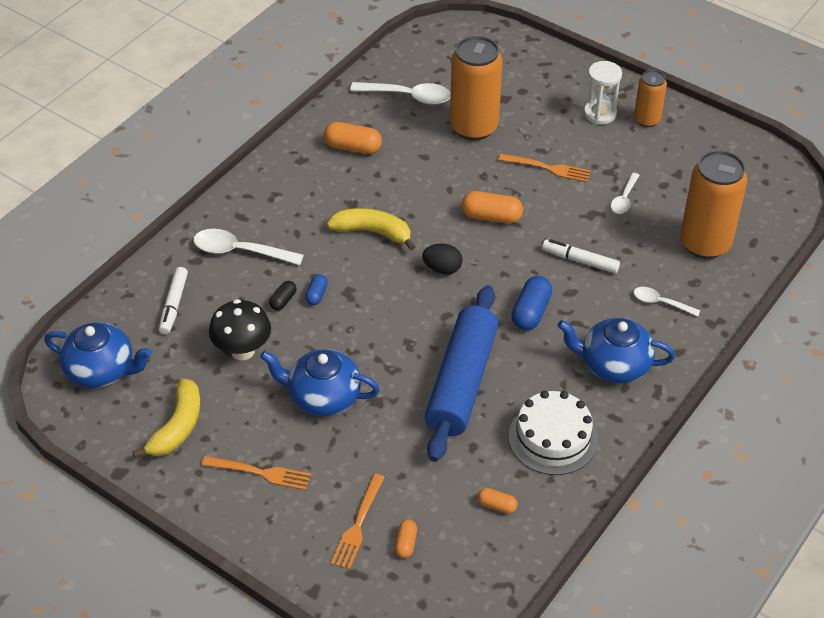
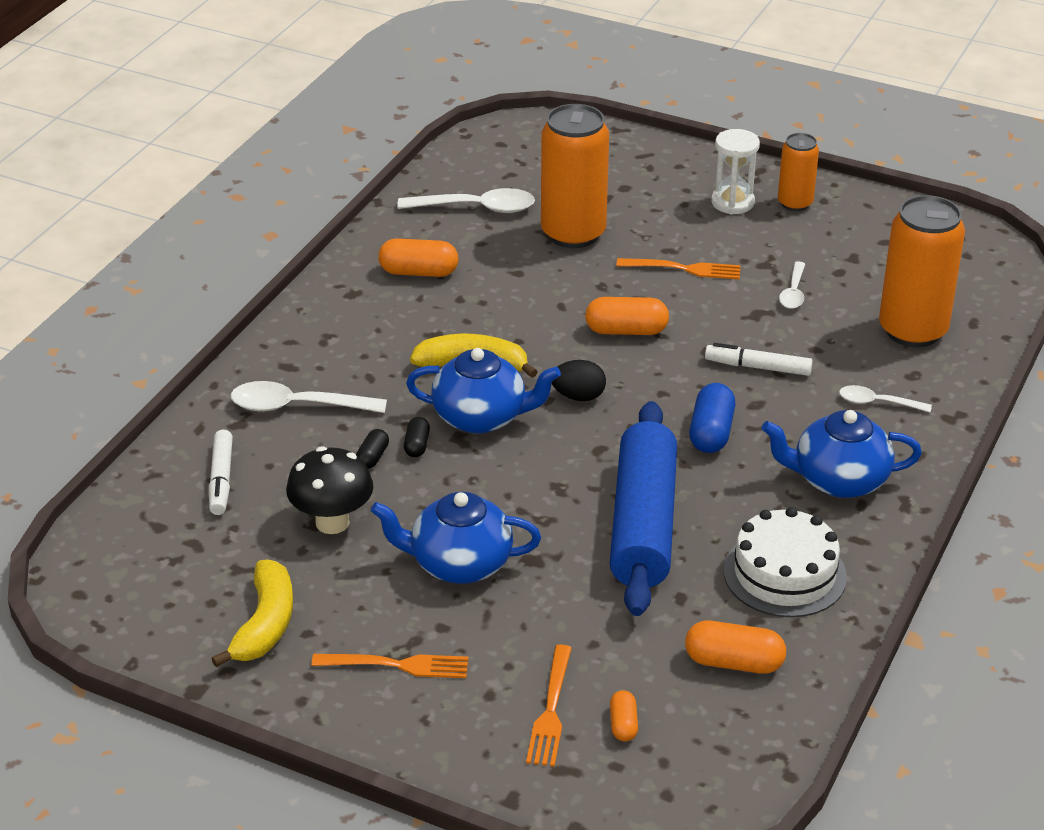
camera: 10 degrees left, 10 degrees down
(101, 370) = (138, 569): blue teapot -> blue teapot (481, 417)
(317, 295) = (417, 445): blue capsule -> black capsule
(497, 505) = (734, 663): orange capsule -> orange capsule, size x1.76

